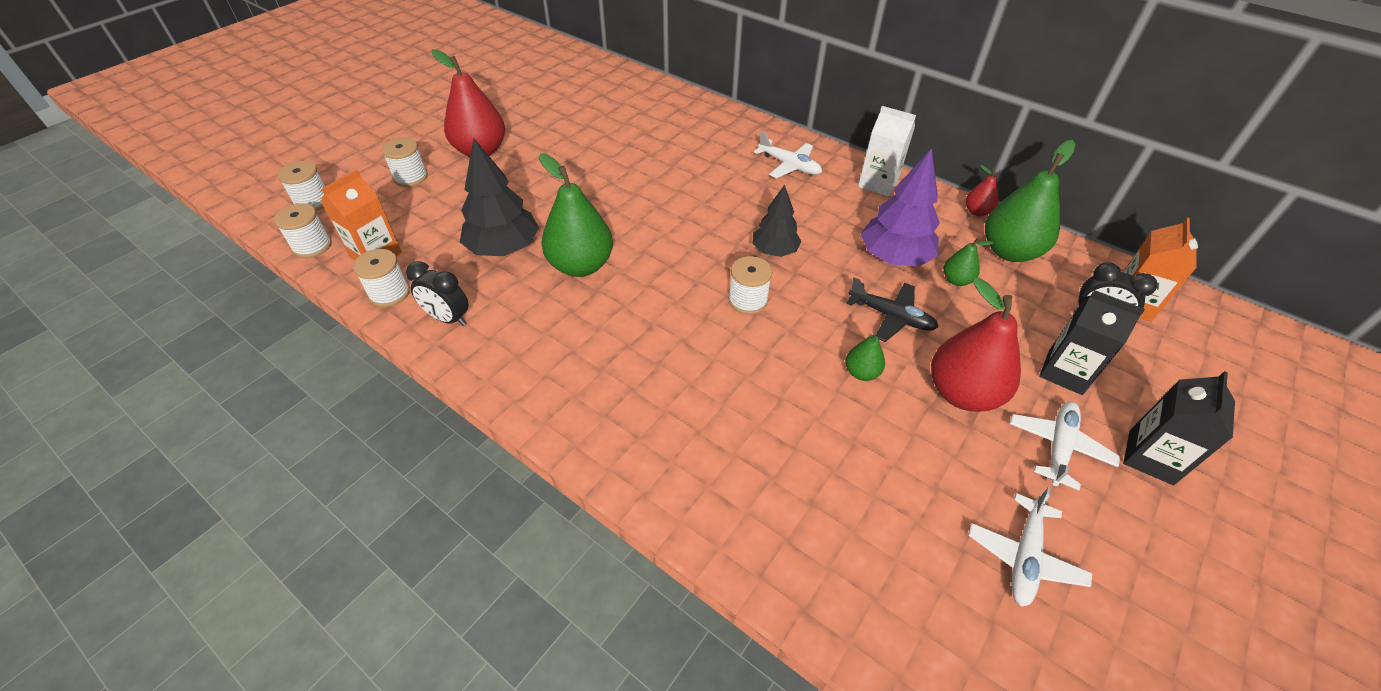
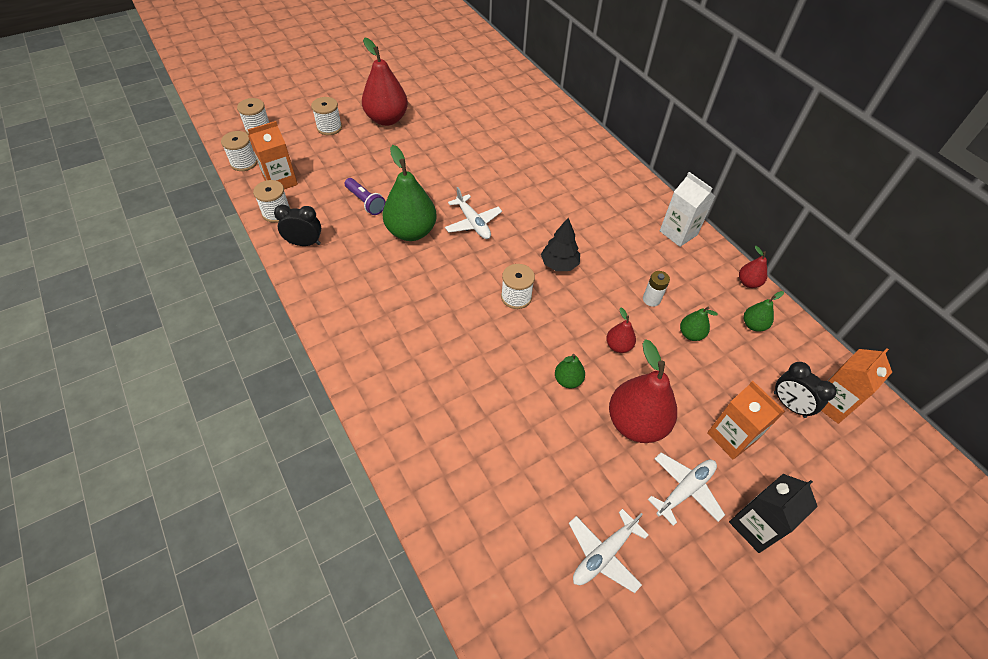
camera: 20 degrees right, 5 degrees up
(448, 318) = (304, 243): black clock -> black clock turned 135 degrees clockwise
(503, 248) = (365, 202): black tree -> purple flashlight
(789, 166) = (613, 197): white plane -> white plane (473, 223)
(891, 317) = (618, 346): black plane -> red pear
(894, 257) = (651, 299): purple tree -> white battery
(1009, 251) = (753, 325): green pear -> green pear, size x0.49
(1065, 372) = (731, 437): black carton -> orange carton

